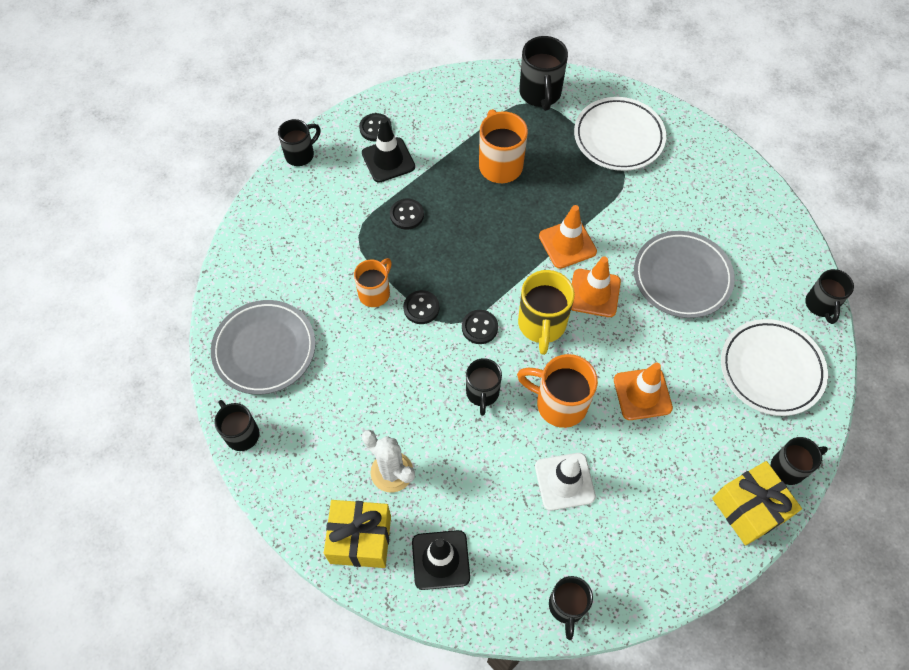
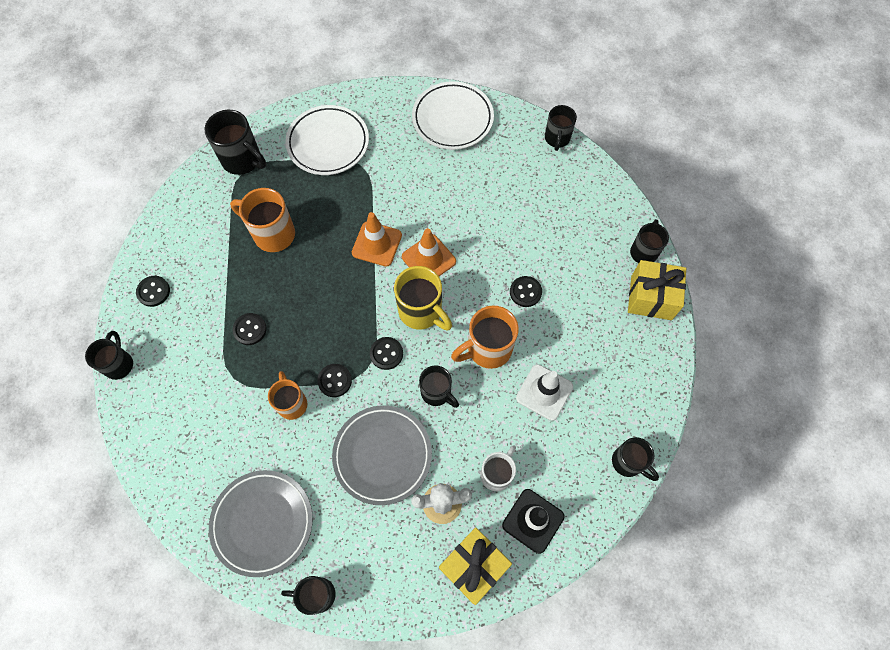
camera: 50 degrees left, 5 degrees up
(388, 160) = (190, 305): black traffic cone -> none
(455, 497) = (497, 474): none -> white mug
(642, 394) = (525, 292): orange traffic cone -> black button
(682, 277) = (466, 197): grey plate -> grey plate (382, 455)
(771, 369) = (574, 204): white plate -> white plate (452, 119)
(821, 305) = (557, 139): black mug -> black mug turned 60 degrees clockwise

